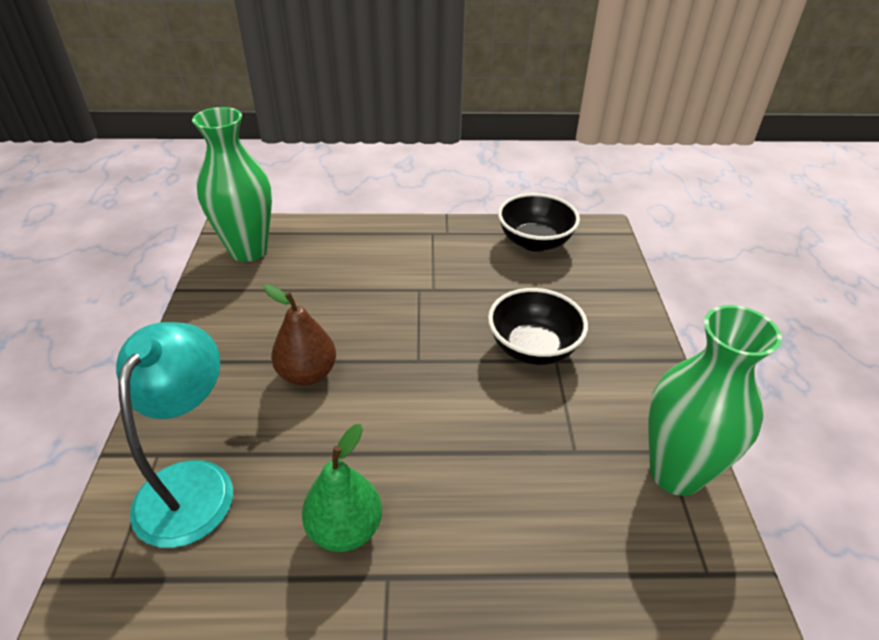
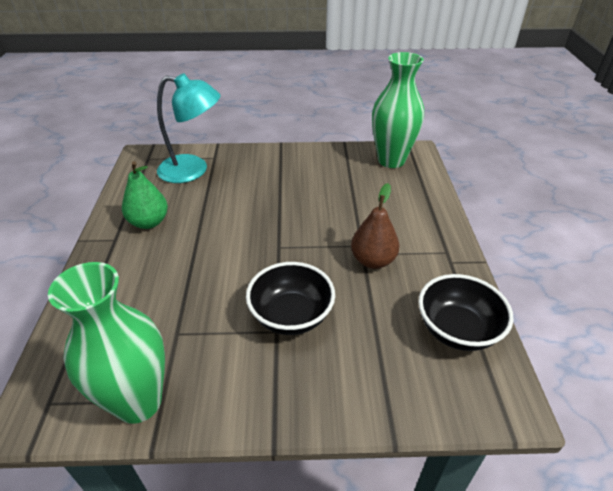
camera: 90 degrees right, 0 degrees up
(307, 374) = (267, 198): brown pear -> brown pear (373, 260)

